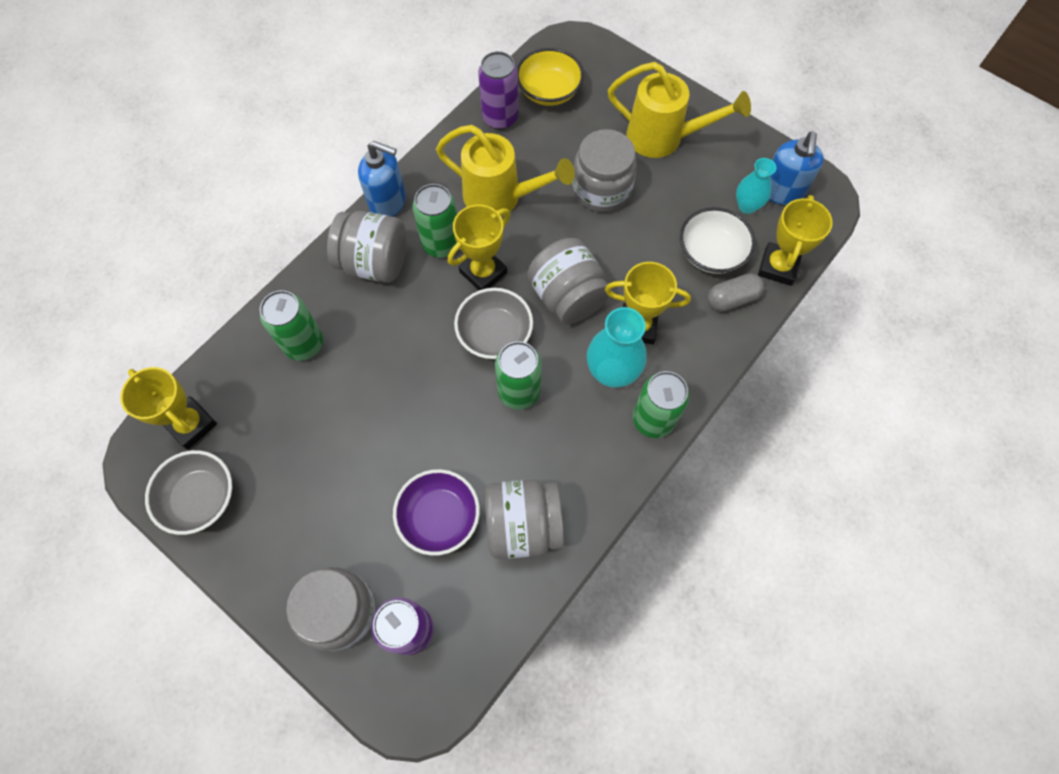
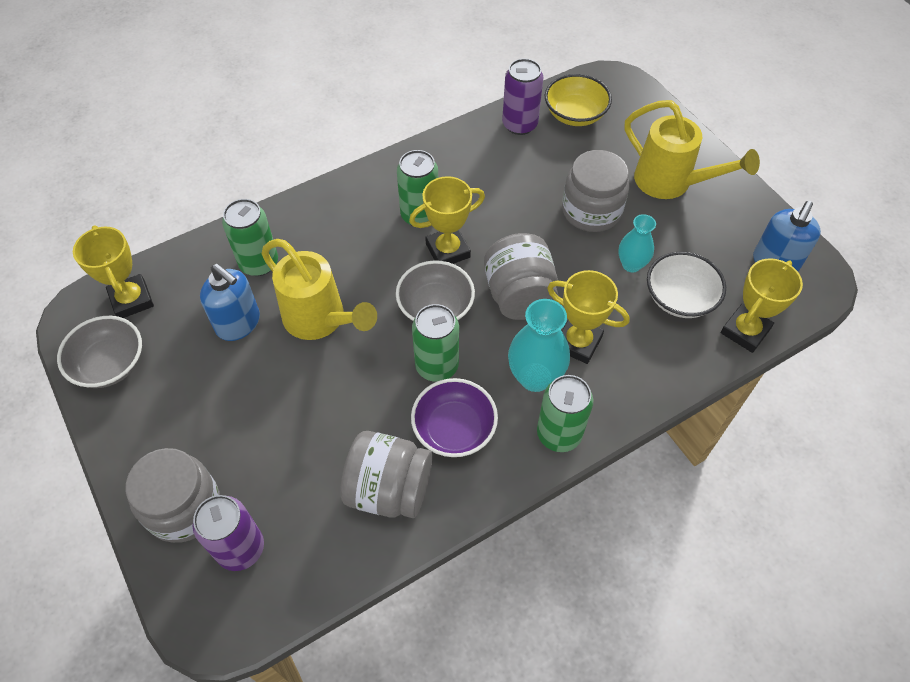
camera: 20 degrees right, 10 degrees down
(374, 262) = (352, 213): grey jar -> none
(388, 202) = (386, 167): blue soap dispenser -> blue soap dispenser (238, 323)
(439, 517) = (313, 454): purple bowl -> purple bowl (454, 429)
(500, 197) = (491, 191): yellow watering can -> yellow watering can (320, 320)
(732, 299) = (685, 346): grey capsule -> none
(747, 206) = (733, 266): turquoise vase -> turquoise vase (631, 264)

